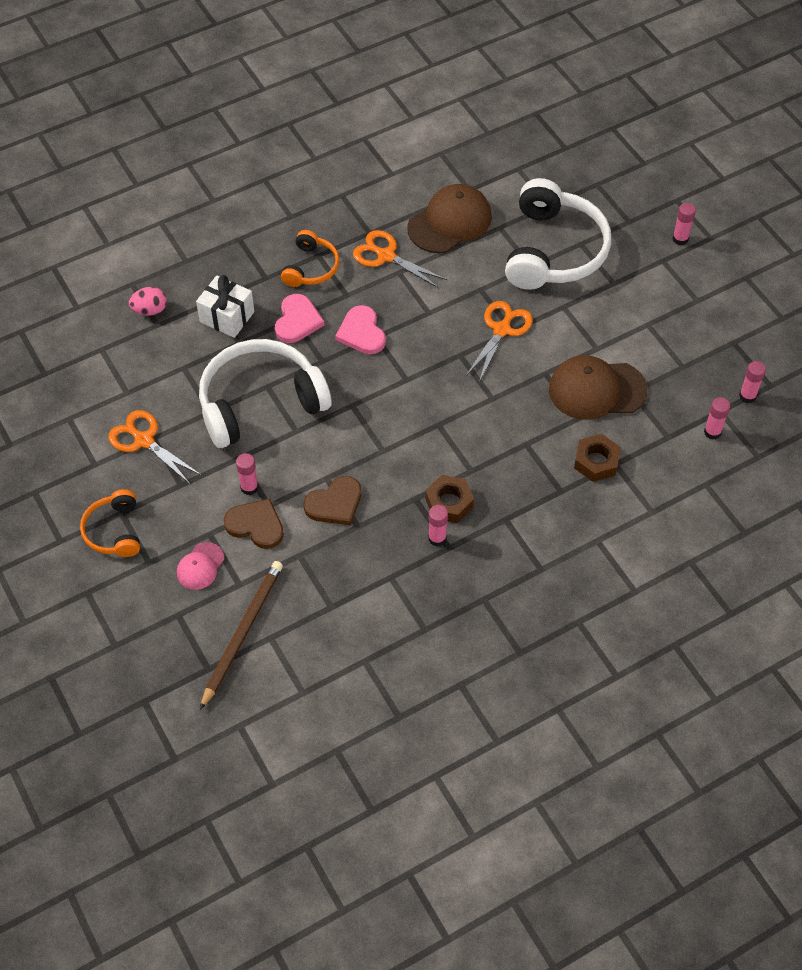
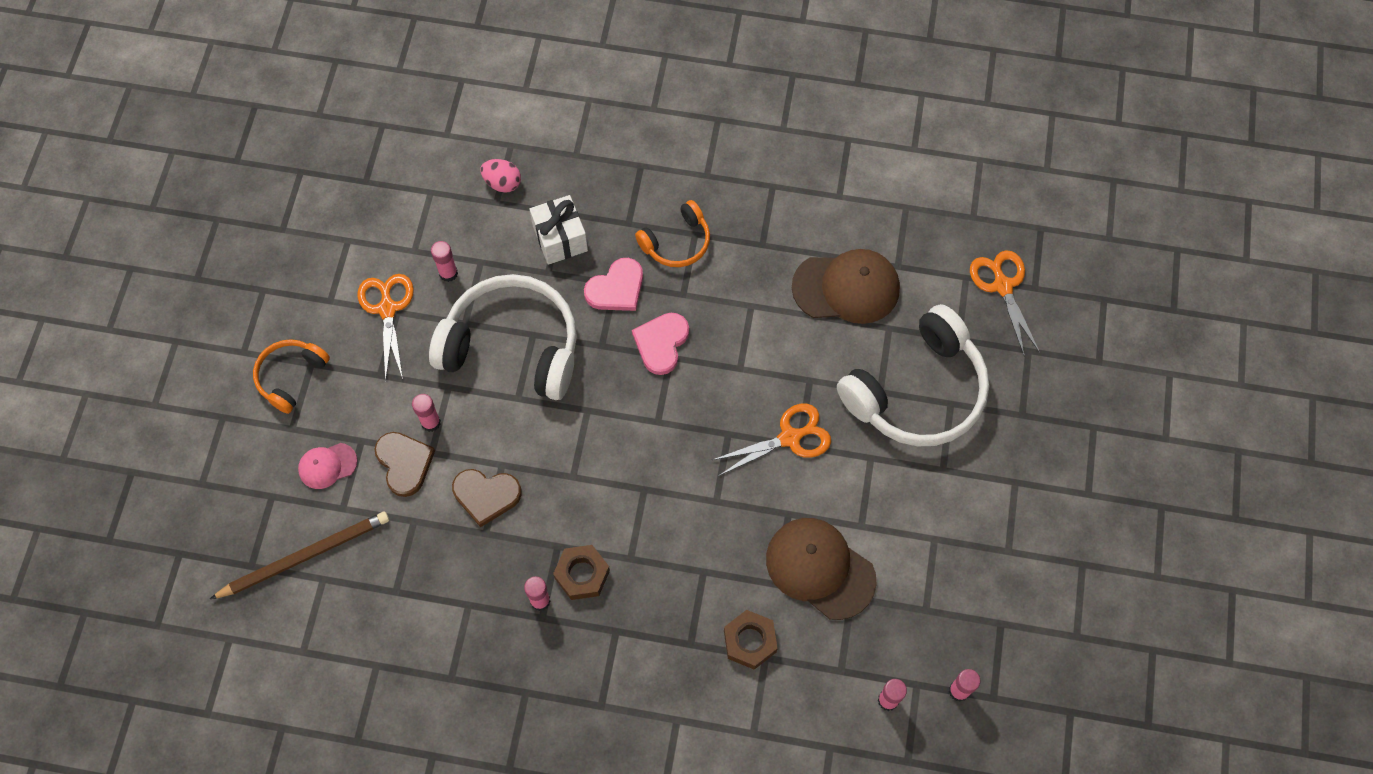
camera: 40 degrees right, 10 degrees up
(386, 256) = (754, 280): orange scissors -> orange scissors (1002, 286)
(680, 239) = (1055, 472): pink glue stick -> pink glue stick (448, 273)

